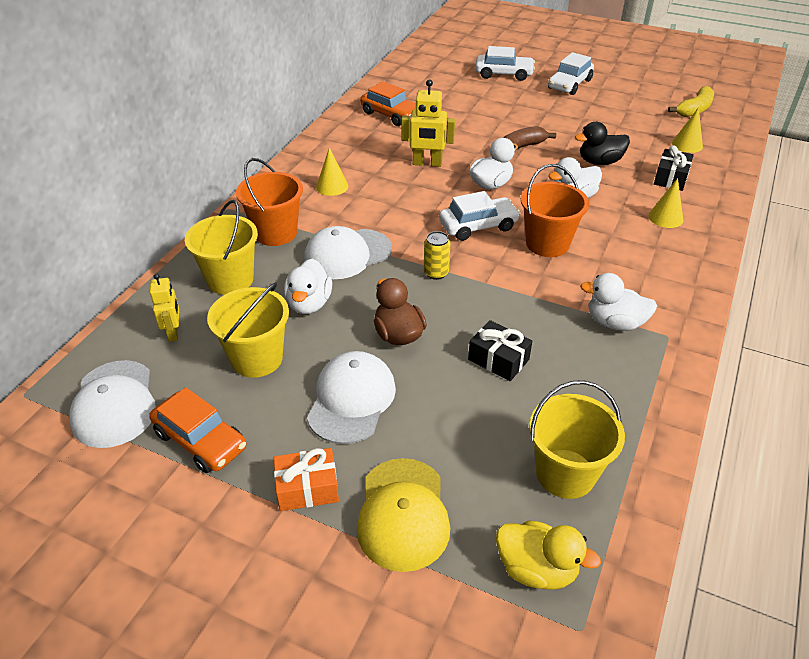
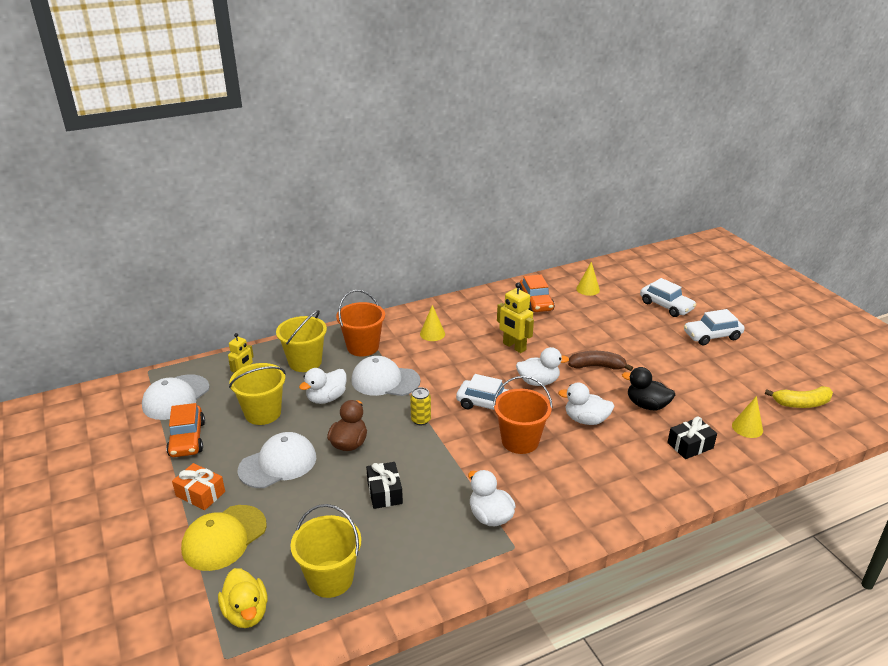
camera: 40 degrees right, 10 degrees down
(665, 217) = (639, 471): yellow cone -> yellow cone (588, 289)

